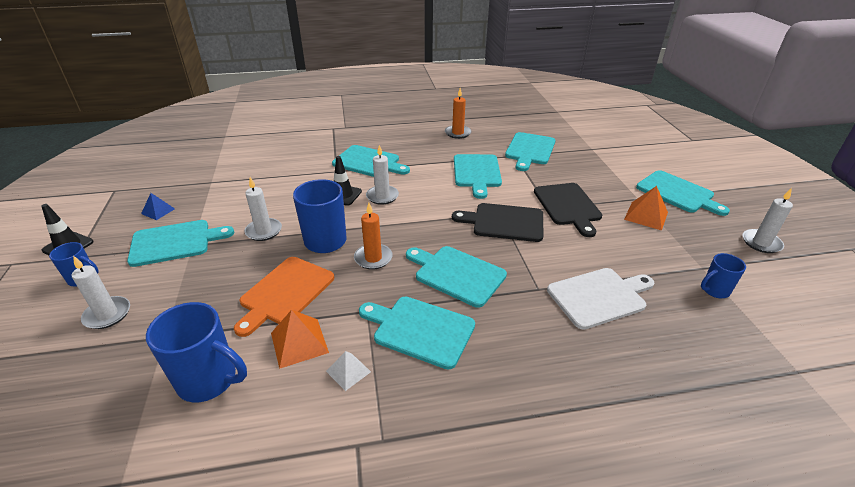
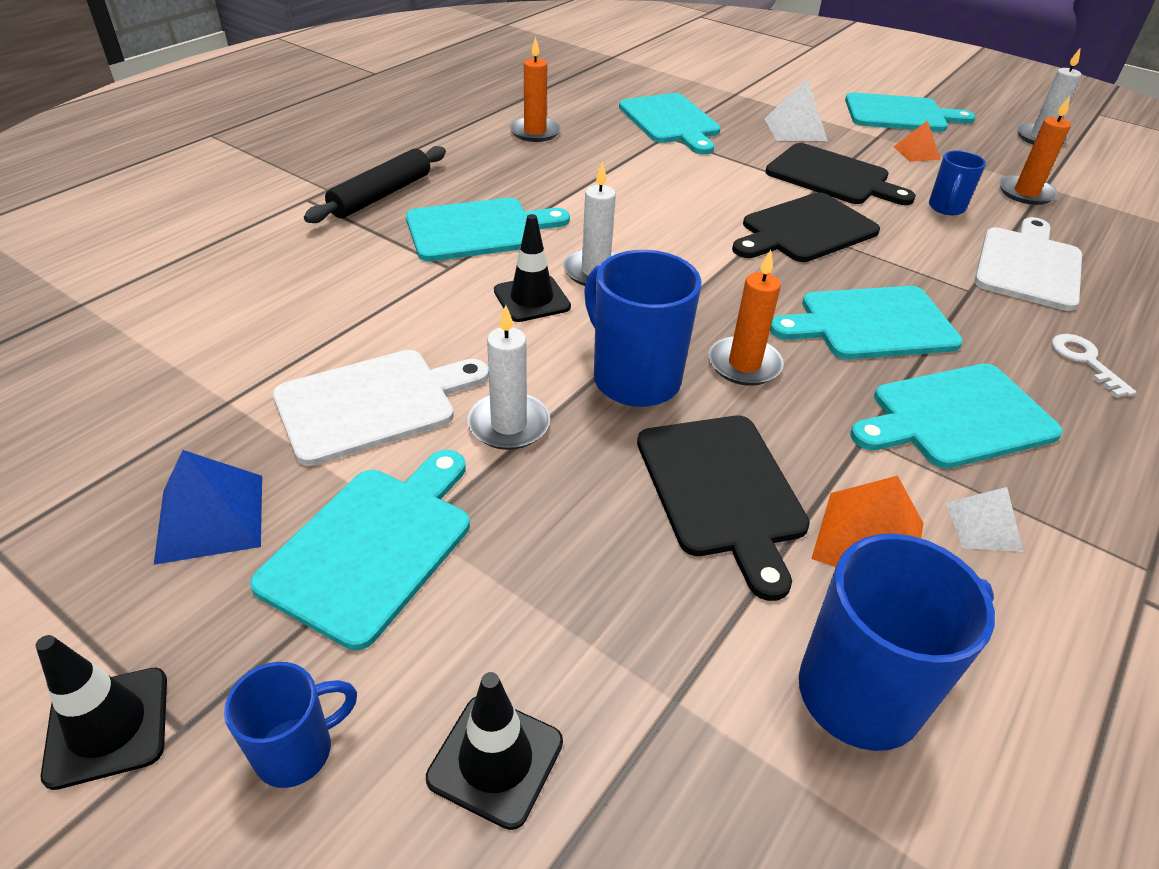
camera: 45 degrees left, 5 degrees up
(107, 314) = (495, 760): white candle -> black traffic cone
(158, 211) = (210, 517): blue pyramid -> blue pyramid, size x1.58
(241, 203) = (373, 403): none -> white cutting board
(285, 293) = (722, 491): orange cutting board -> black cutting board
(358, 136) = (381, 195): none -> black rolling pin
(477, 173) = (661, 179): turquoise cutting board -> none
(536, 352) = (1085, 361): none -> white key
(592, 177) = (795, 129): none -> white pyramid
(646, 215) = (916, 153): orange pyramid -> orange pyramid, size x0.63
(679, 264) = (1026, 193): none -> orange candle
(714, 290) = (1088, 205): blue mug -> blue mug (946, 208)

